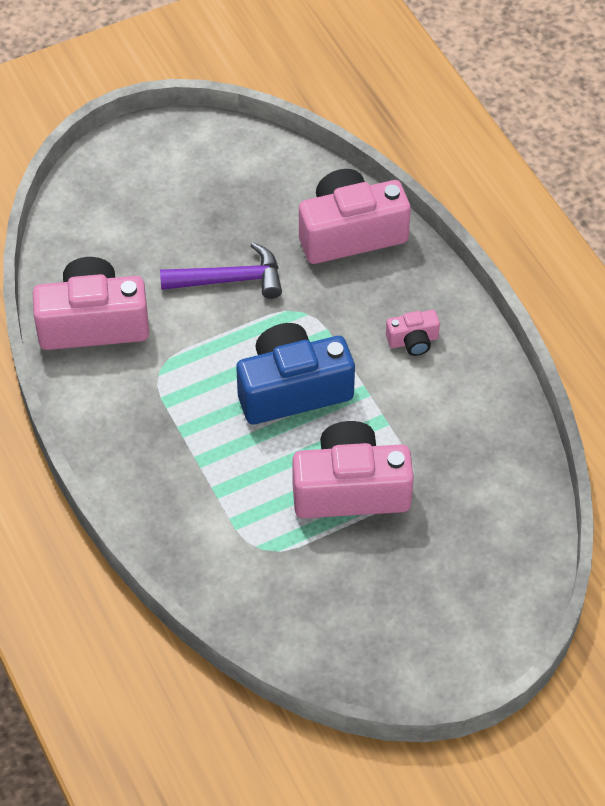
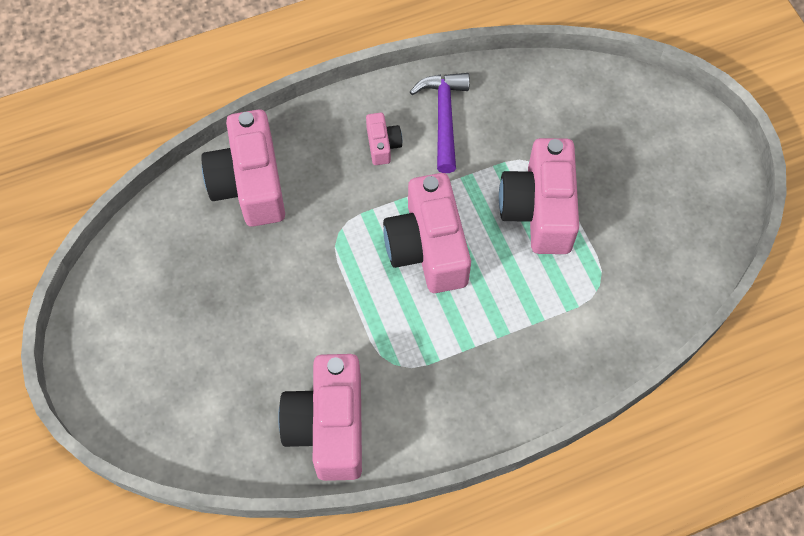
camera: 85 degrees left, 10 degrees up
(230, 280) = (291, 293): purple hammer -> purple hammer (443, 117)
(292, 389) = (428, 247): blue camera -> pink camera

